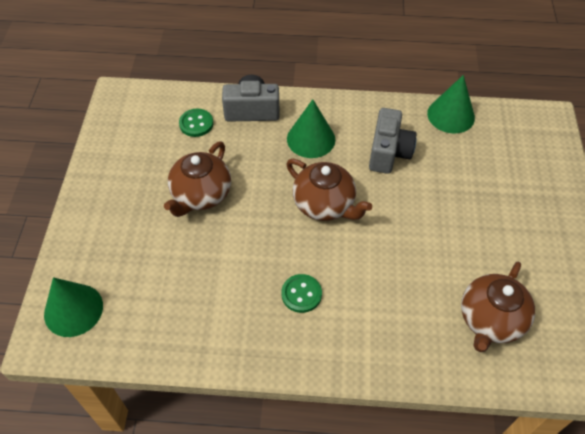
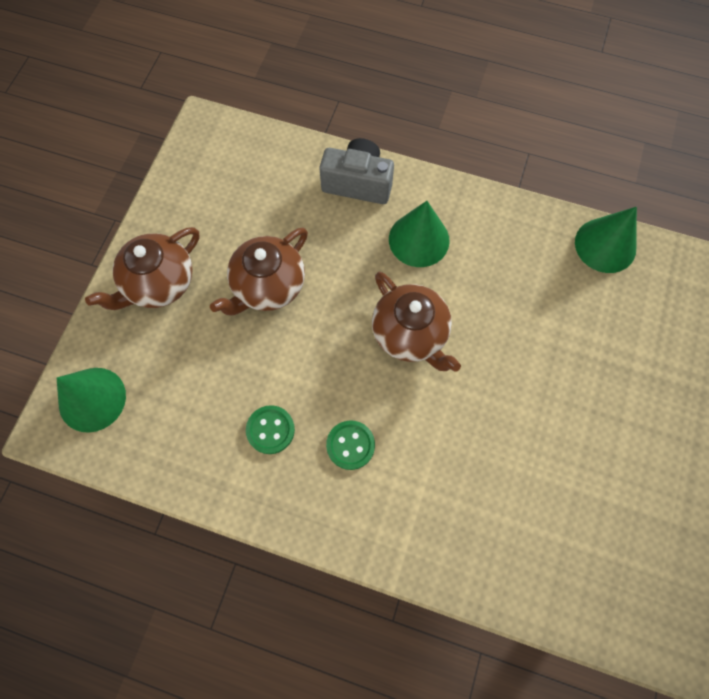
camera: 15 degrees right, 15 degrees up
(196, 124) = (286, 187): green button -> green button (270, 430)
(388, 152) = (509, 280): grey camera -> none
(490, 320) = (565, 537): brown teapot -> brown teapot (159, 283)

